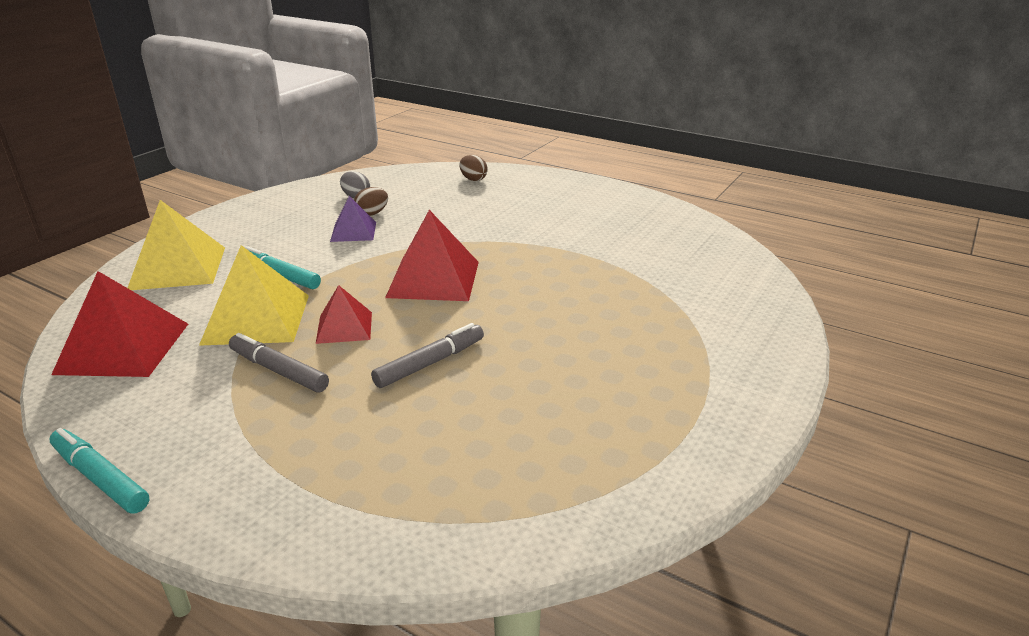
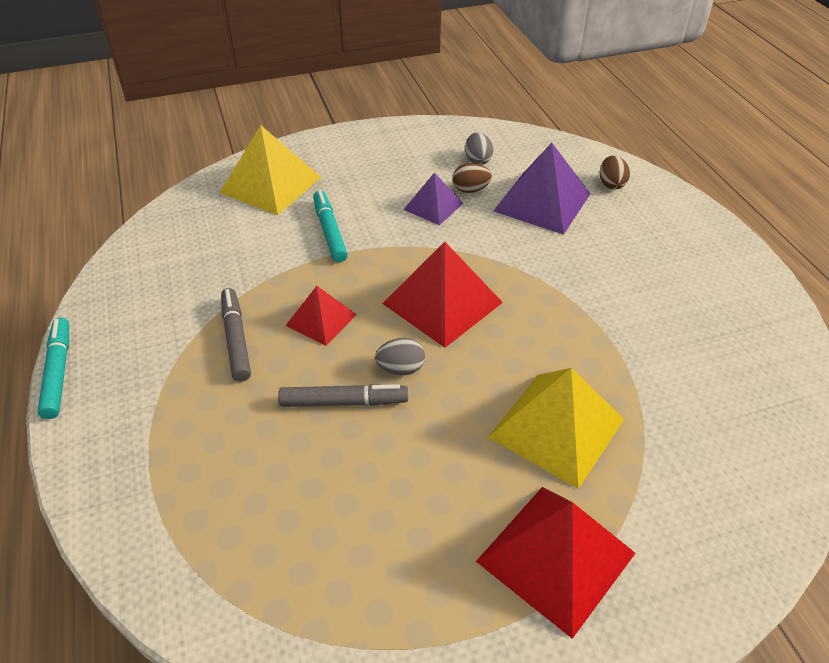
camera: 40 degrees right, 15 degrees up
(123, 348) = (168, 253): red pyramid -> red pyramid (555, 556)
(256, 319) = (271, 273): yellow pyramid -> yellow pyramid (556, 427)
(436, 203) = (542, 202): none -> purple pyramid
(450, 326) = (401, 369): none -> grey egg

